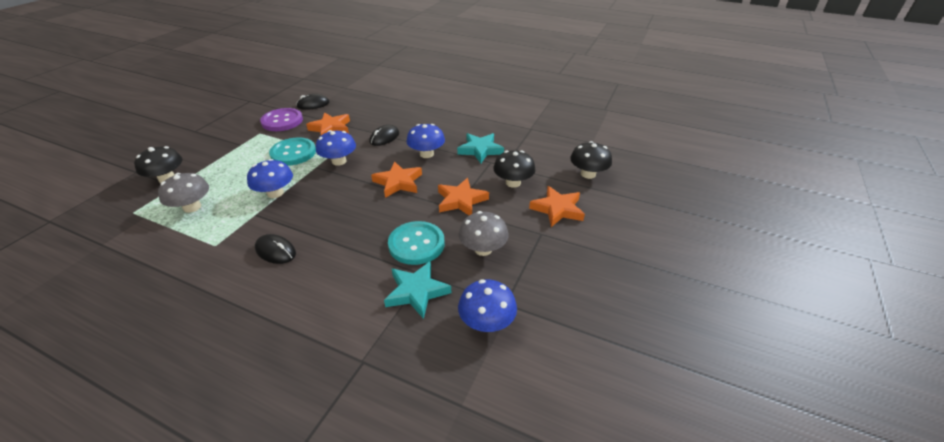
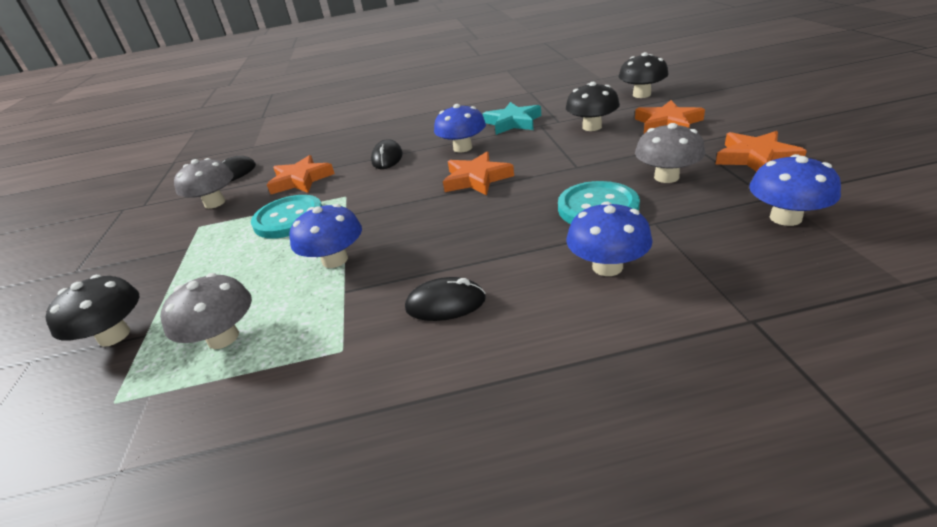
camera: 30 degrees left, 5 degrees down
(282, 121) = (215, 203): purple button -> grey mushroom
(339, 161) = (368, 197): blue mushroom -> blue mushroom (607, 267)
(416, 292) = (678, 238): turquoise star -> none
(461, 200) = (571, 159): orange star -> orange star (755, 158)

